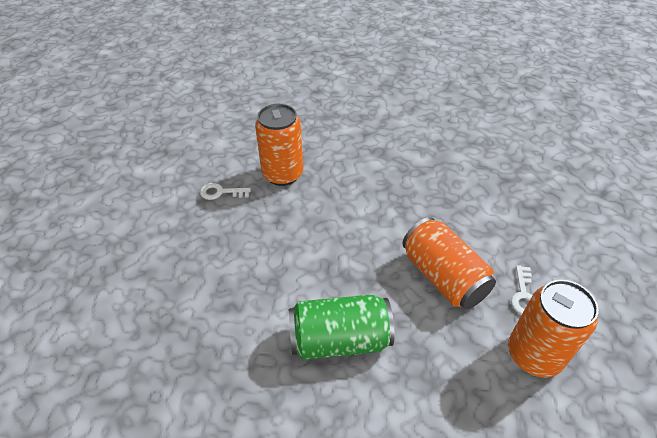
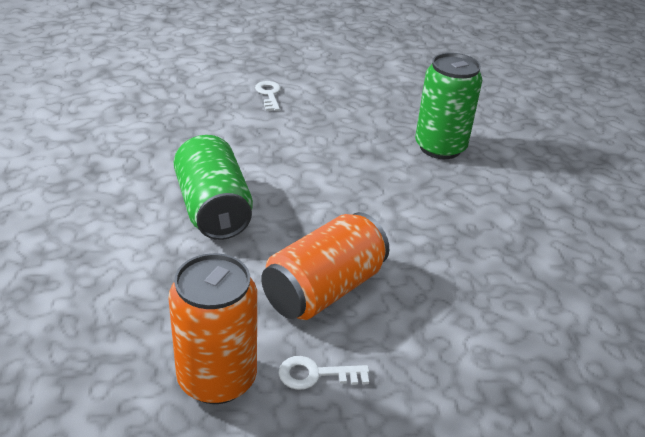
camera: 75 degrees right, 10 degrees down
(221, 192) = (388, 112): white key -> white key (269, 94)
(282, 174) = (440, 147): orange can -> green can

